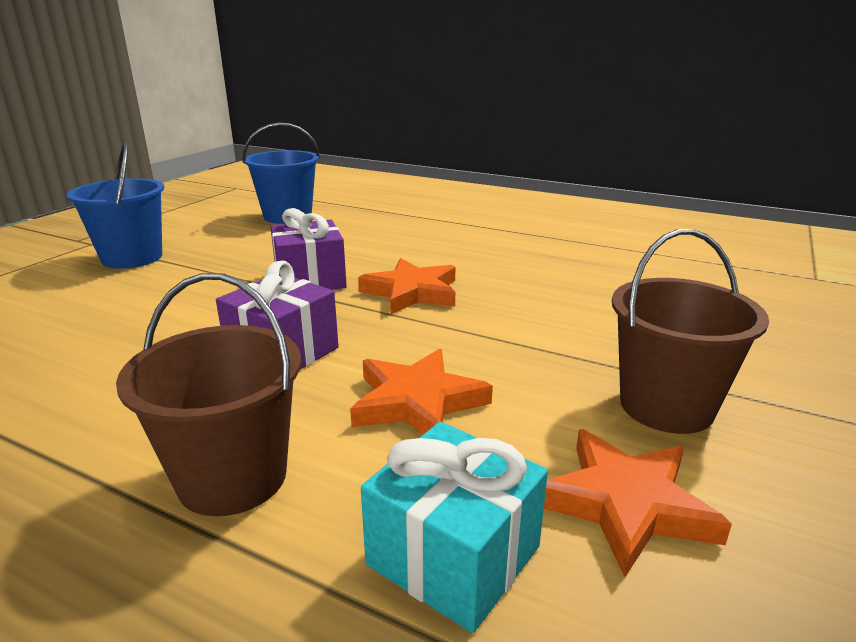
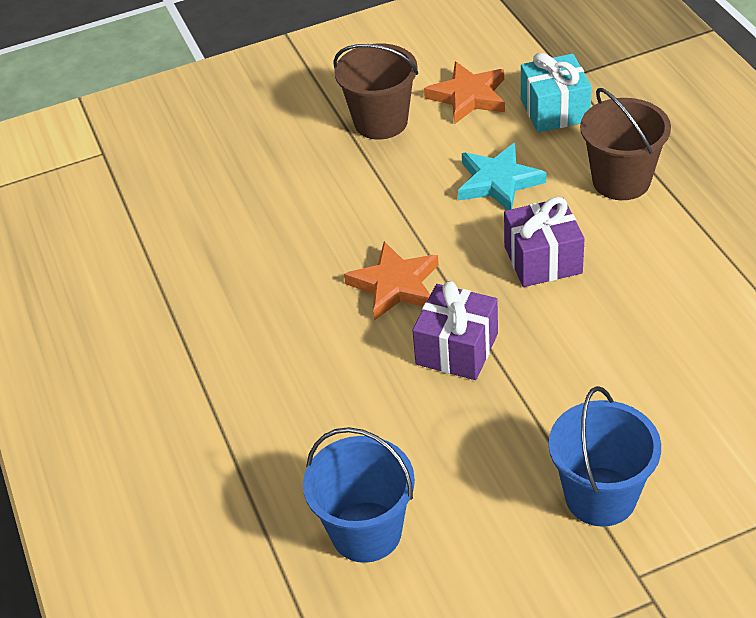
camera: 135 degrees left, 20 degrees up
(417, 402) = (498, 182): orange star -> turquoise star

